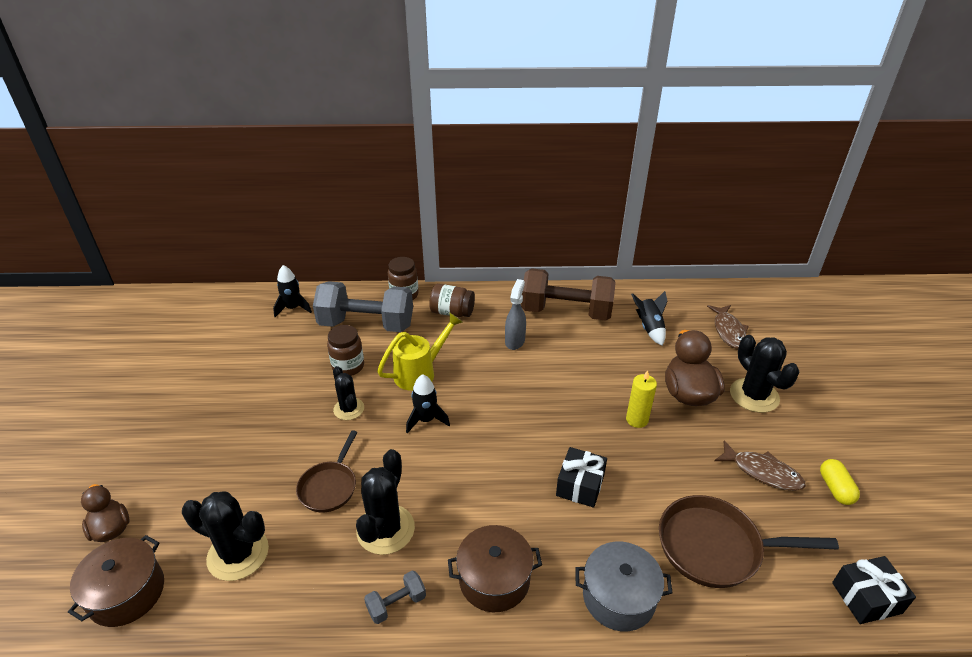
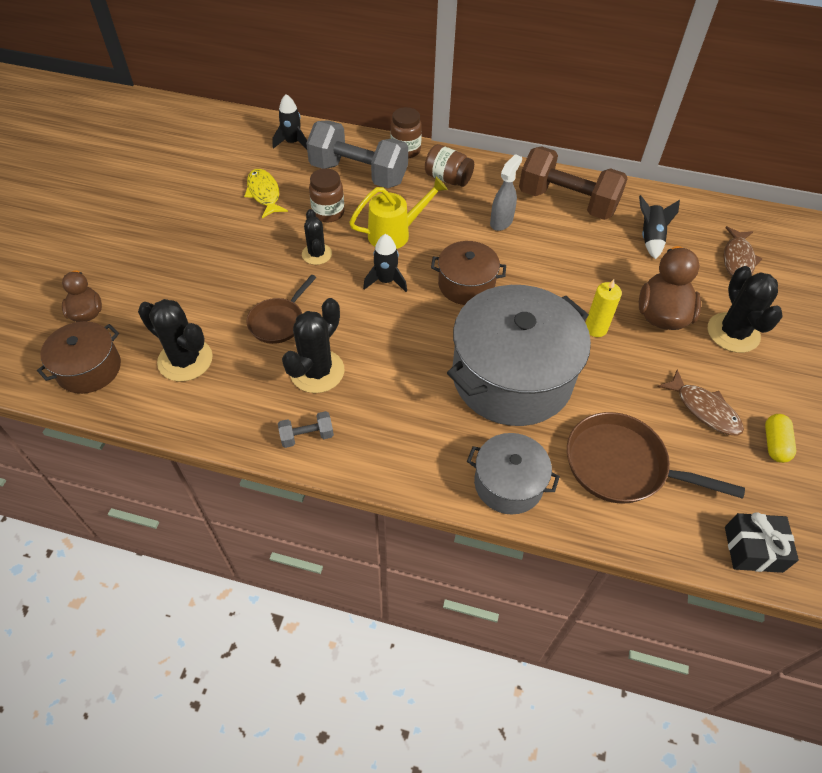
camera: 15 degrees right, 15 degrees up
(278, 361) = (264, 194): none -> yellow fish
(494, 579) = (400, 439): brown pot -> brown pot (466, 285)
(580, 485) = (512, 377): black gift -> grey pot

